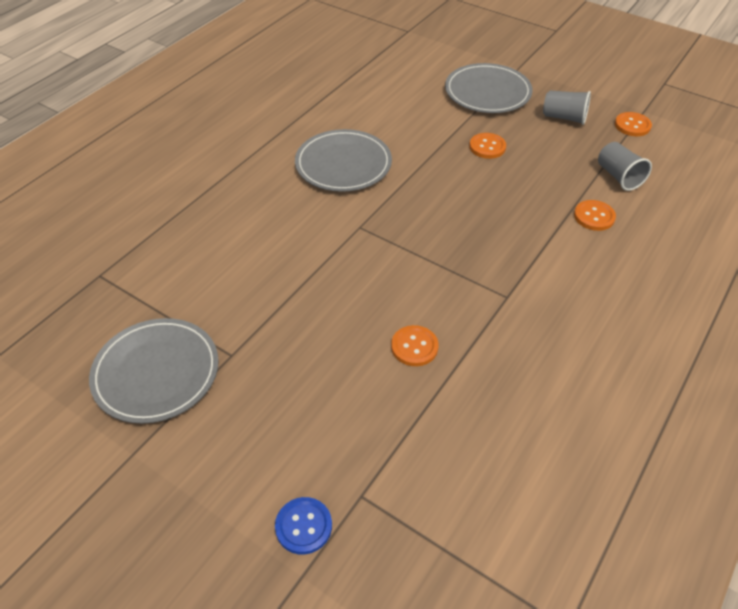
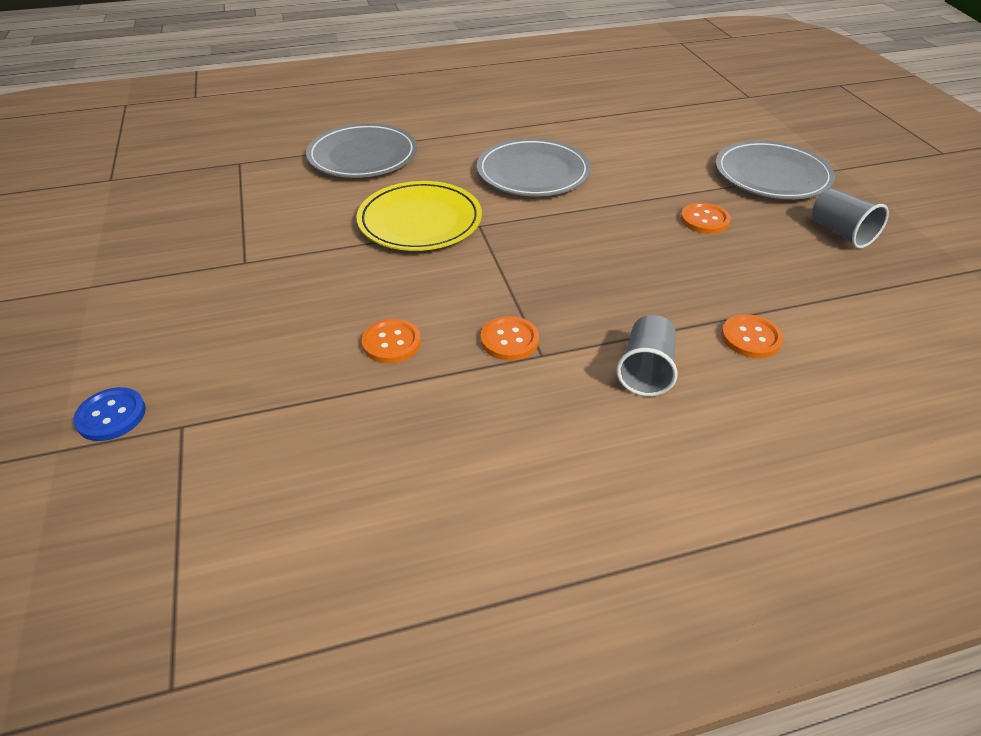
camera: 40 degrees right, 5 degrees down
(156, 373) = (180, 244): grey plate -> grey plate (362, 156)
(315, 246) = (420, 221): none -> yellow plate
(618, 176) = (840, 317): grey cup -> grey cup (646, 370)
(632, 125) = (931, 277): orange button -> orange button (509, 340)

